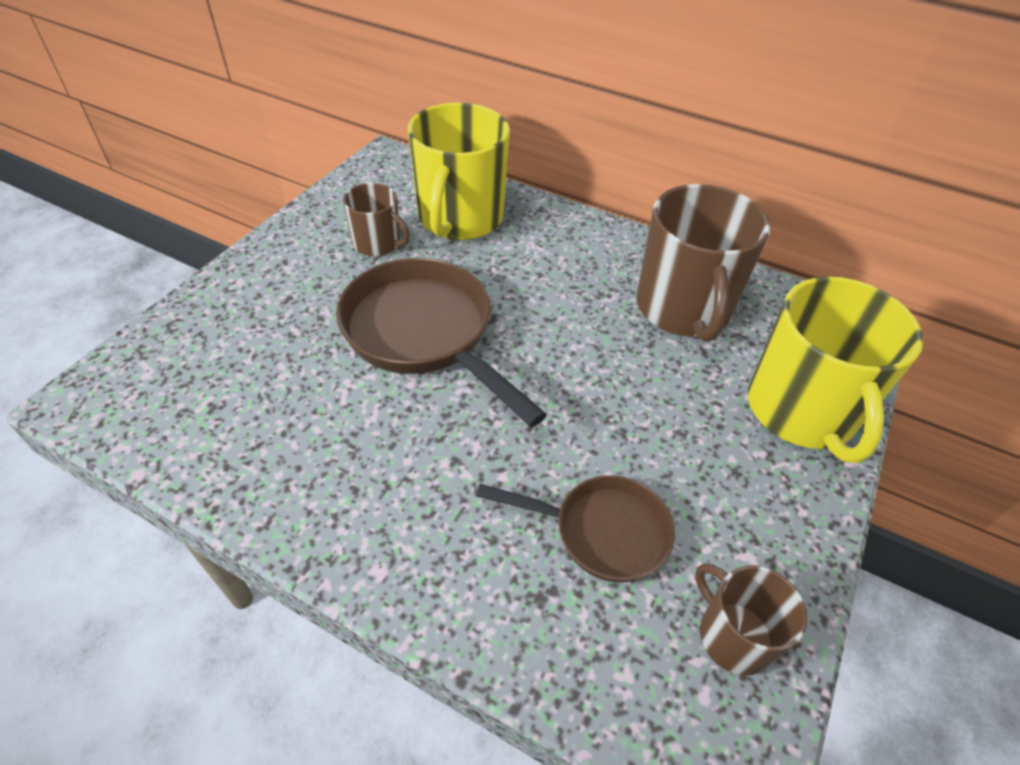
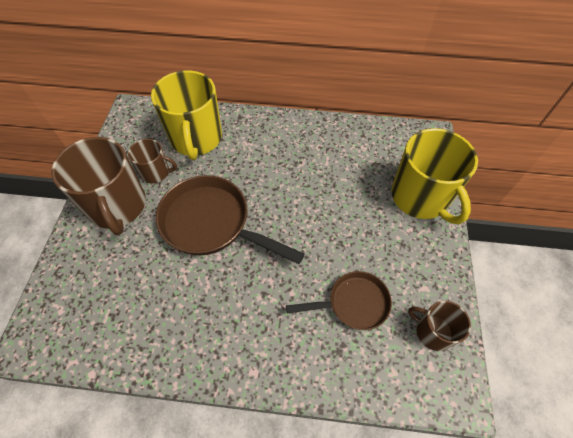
camera: 20 degrees left, 10 degrees up
(683, 308) = (342, 157): brown mug -> brown mug (117, 206)

